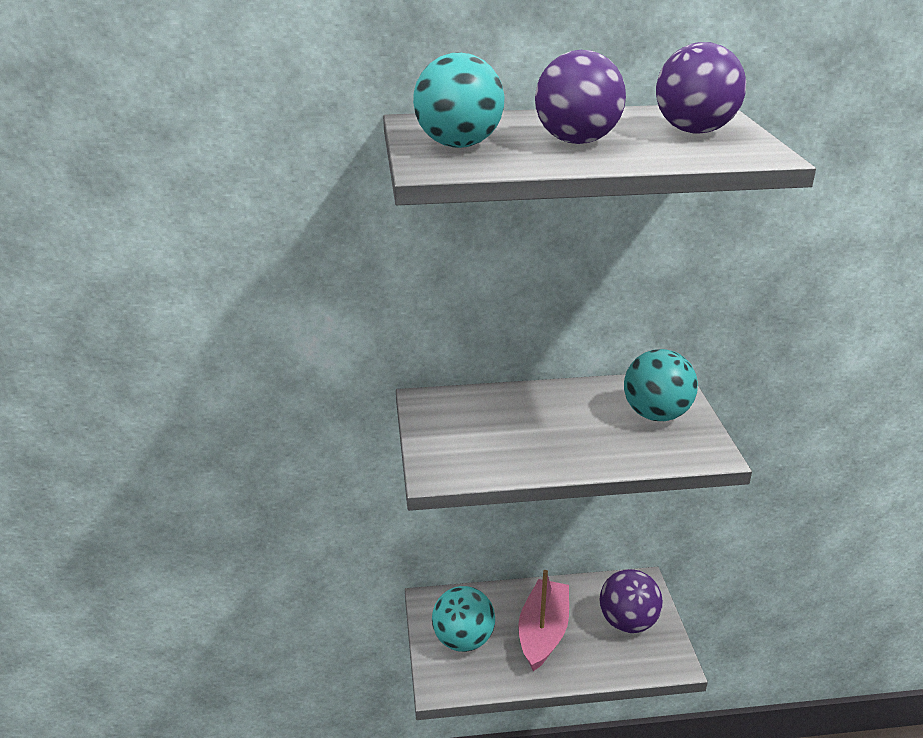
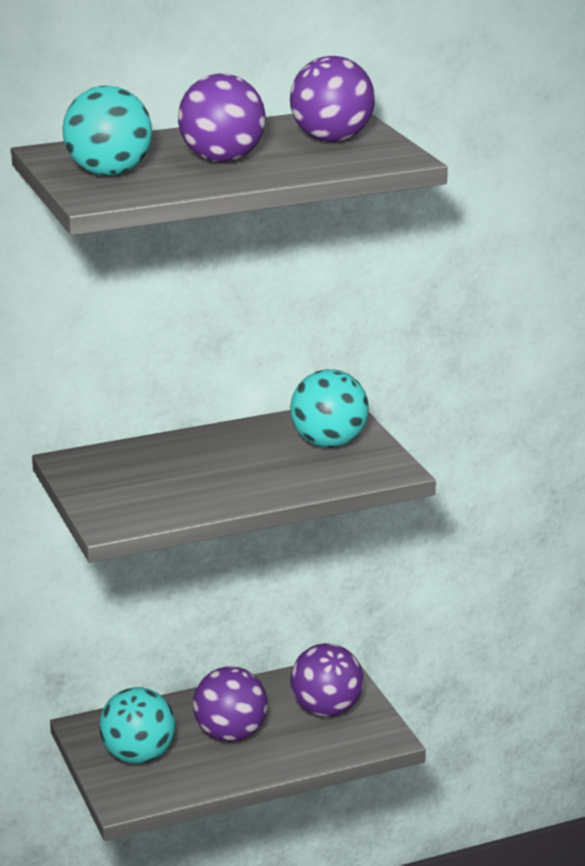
camera: 15 degrees left, 5 degrees down
(543, 632) = (230, 734): pink boat -> purple ball

